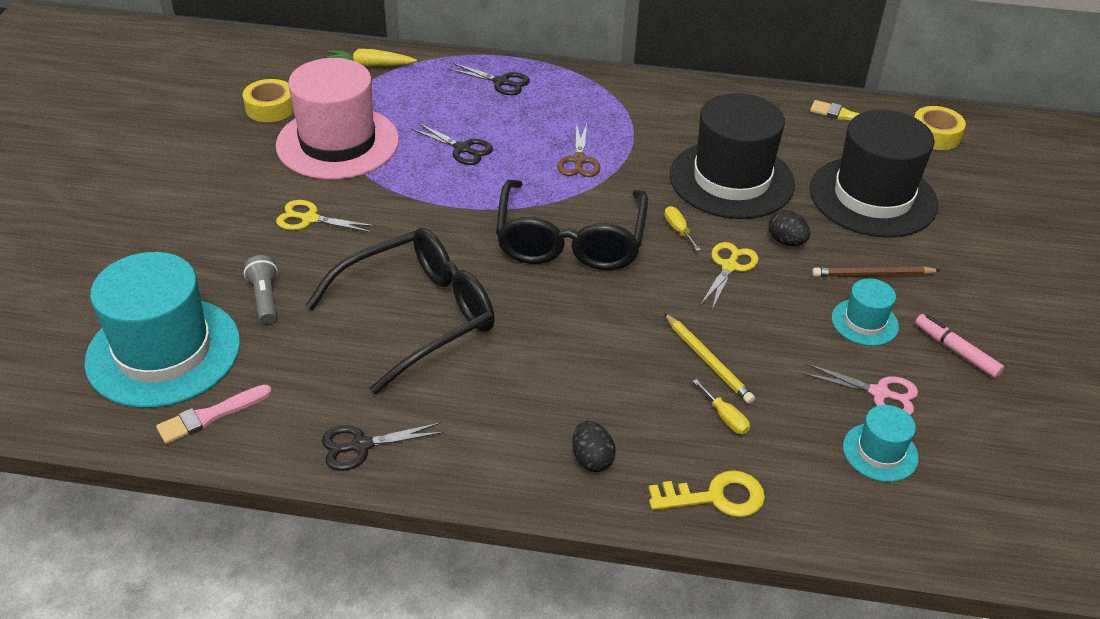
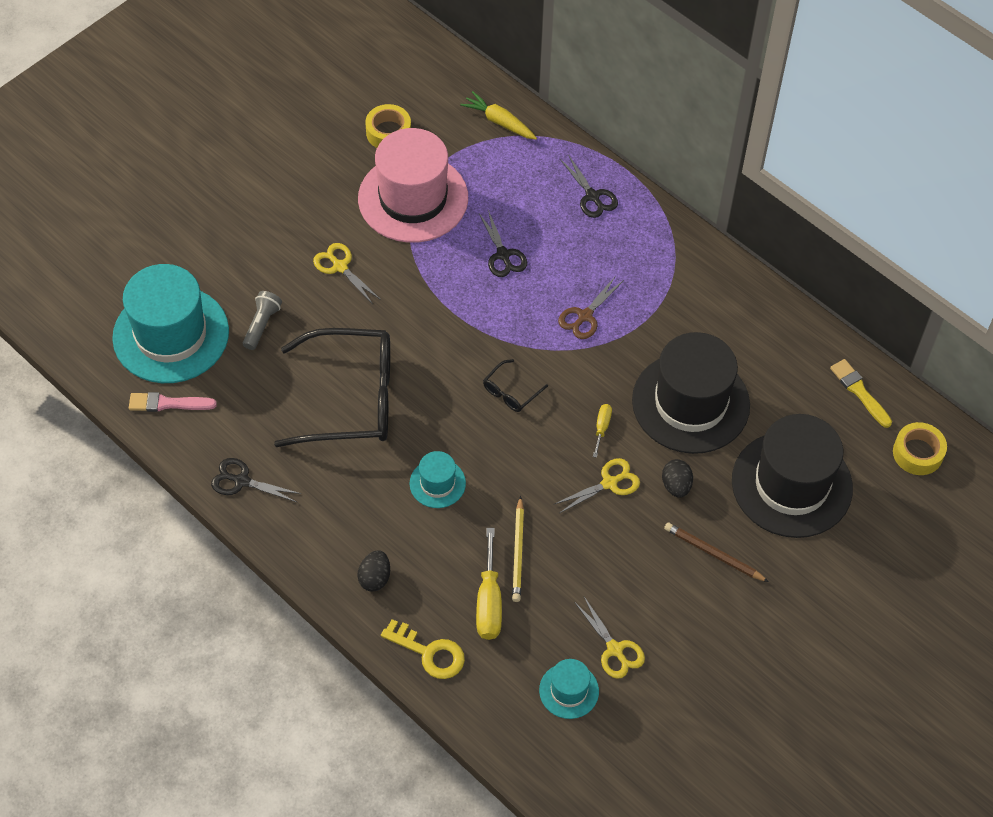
camera: 35 degrees right, 15 degrees up
(570, 241) = (510, 392): black glasses -> black glasses, size x0.41
(725, 417) = (489, 602): yellow screwdriver -> yellow screwdriver, size x1.87
(864, 322) = (664, 589): turquoise hat -> turquoise hat (437, 483)
(879, 393) = (615, 649): pink scissors -> yellow scissors
(956, 351) = (708, 652): pink marker -> none

